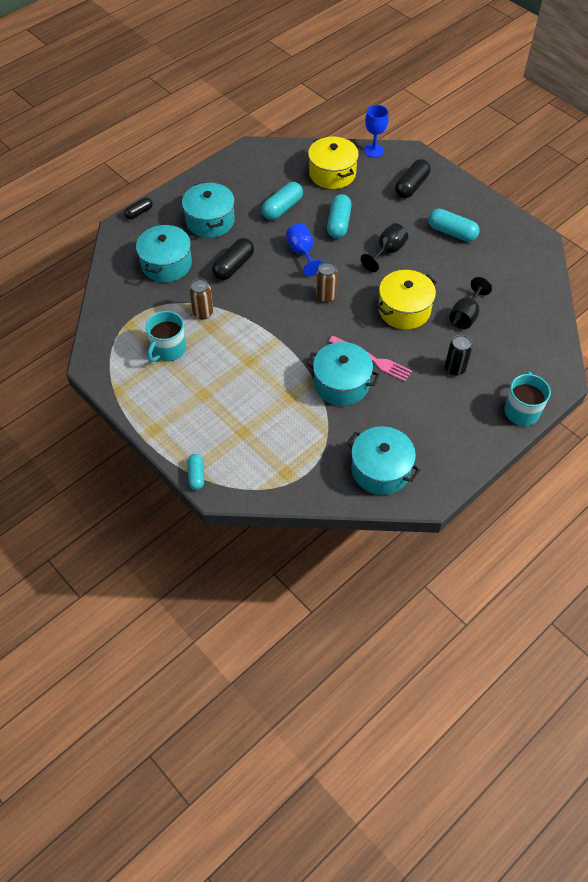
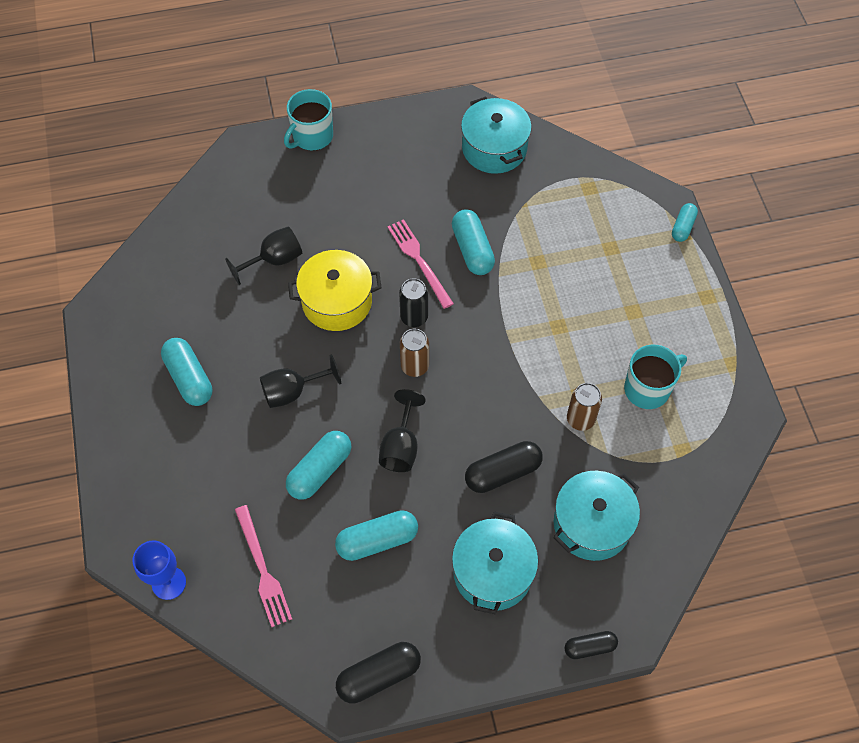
camera: 150 degrees left, 5 degrees up
(302, 253) = (401, 446): blue goblet -> black goblet
(332, 173) = (262, 569): yellow pot -> pink fork
(341, 384) = (472, 250): turquoise pot -> turquoise capsule
(411, 186) = (173, 483): black capsule -> black capsule (379, 676)
(455, 369) = (340, 208): black can -> black can (414, 317)

